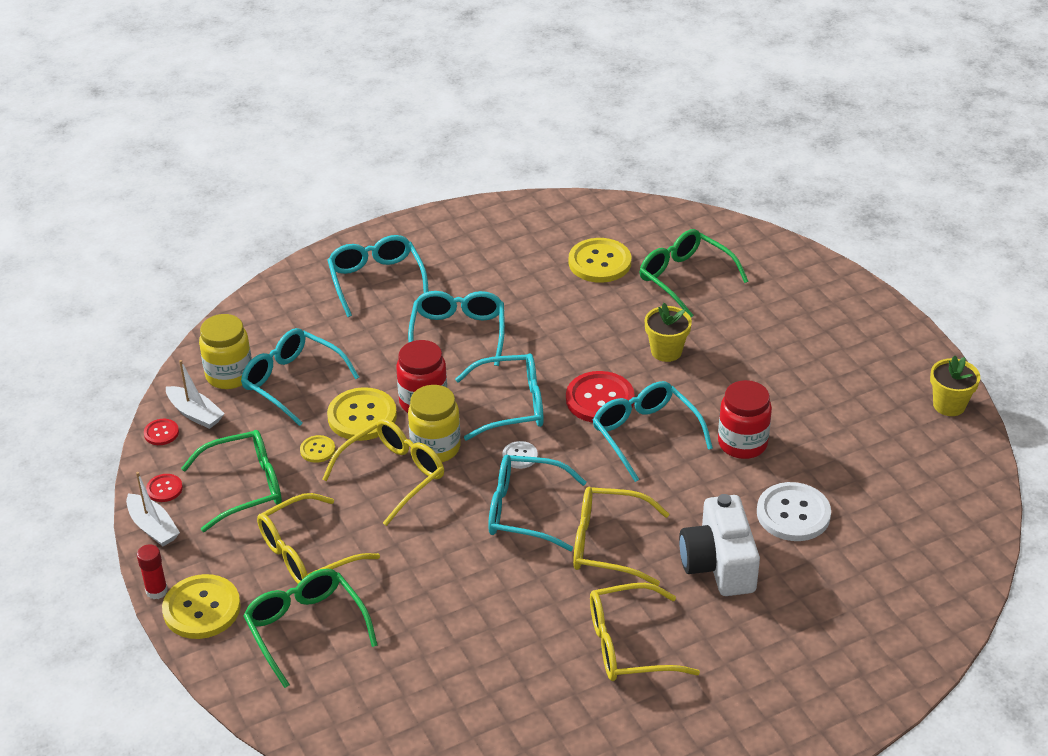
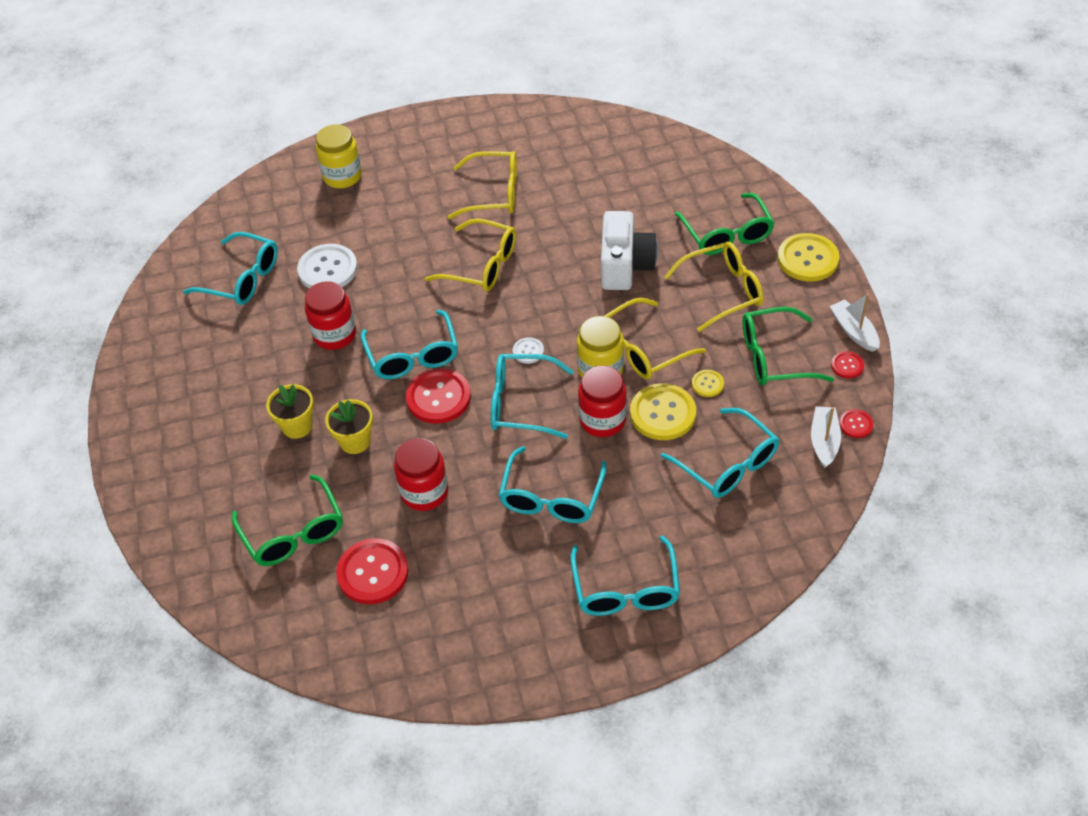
camera: 165 degrees left, 10 degrees up
(156, 591) = (845, 277): red glue stick -> none
(195, 414) = (824, 441): white boat -> white boat turned 45 degrees clockwise
(229, 375) = (792, 482): yellow jar -> yellow jar (342, 176)
(524, 511) = (539, 301): turquoise glasses -> turquoise glasses (242, 279)
(579, 321) = (424, 492): none -> red jar
(599, 262) = (373, 572): yellow button -> red button
(719, 564) = (404, 239): white camera -> white camera (625, 265)
(949, 405) = (141, 345): yellow flower pot -> yellow flower pot (297, 426)

